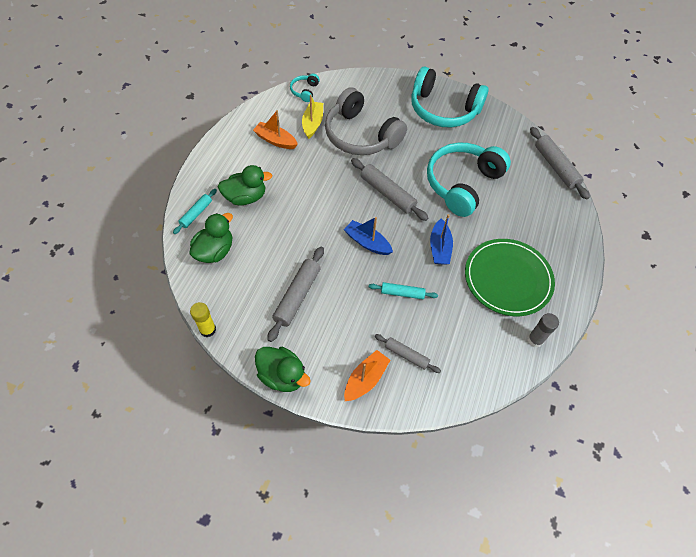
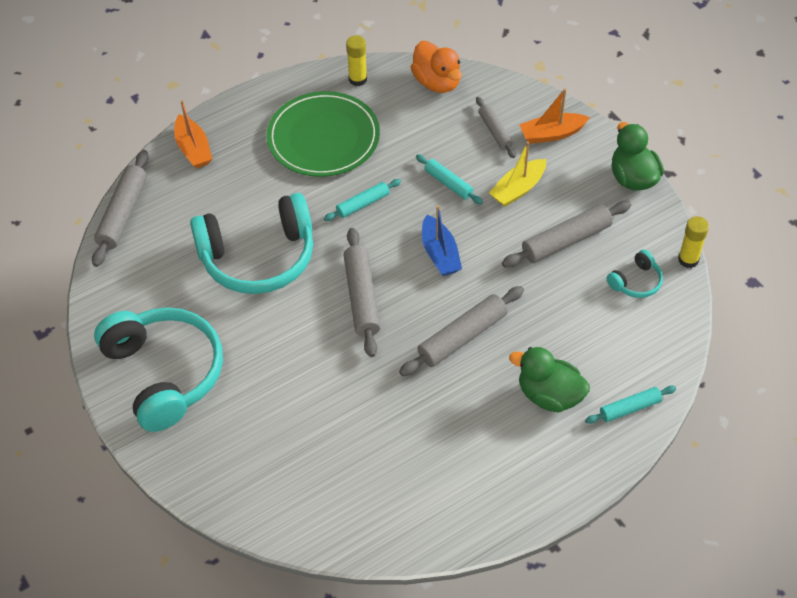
camera: 140 degrees left, 5 degrees down
(215, 251) = (632, 343): green duck -> none
(275, 140) = (447, 463): orange boat -> orange boat (193, 149)
(305, 91) = (334, 532): turquoise headphones -> turquoise headphones (636, 282)
(312, 123) = (371, 461): yellow boat -> yellow boat (518, 189)
(315, 202) = (462, 337): none -> grey rolling pin
(361, 135) = (320, 400): grey headphones -> none
(439, 248) = (363, 204): blue boat -> turquoise rolling pin
(482, 374) = (437, 82): none -> orange duck
(535, 340) = (357, 79): grey glue stick -> yellow glue stick

